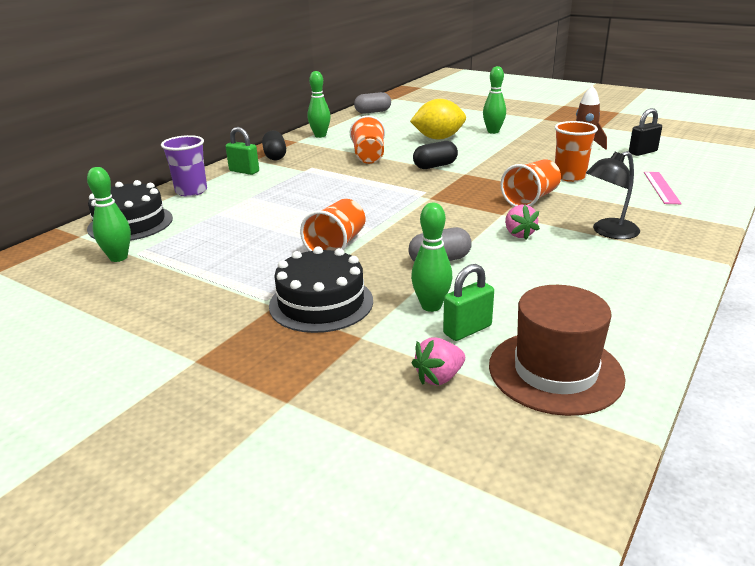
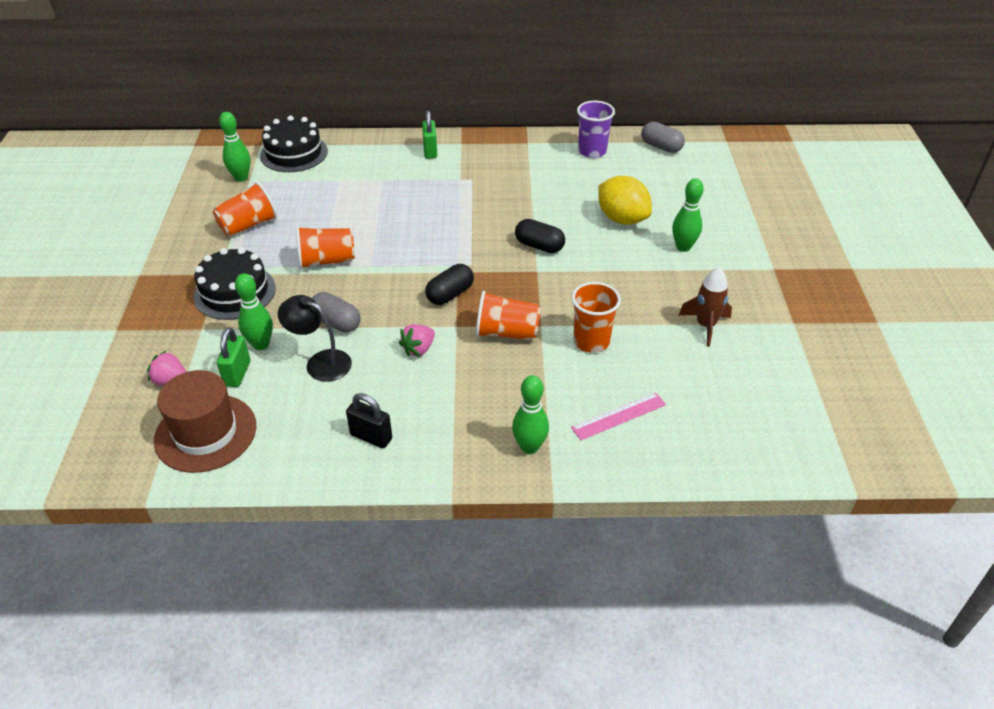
camera: 55 degrees right, 15 degrees up
(191, 191) = (369, 148): purple cup -> purple cup (592, 151)
(275, 156) = (479, 149): black capsule -> black capsule (450, 294)
(320, 135) = (555, 148): green bowling pin -> green bowling pin (529, 447)
(368, 156) = (528, 198): orange cup -> orange cup (248, 225)
(467, 330) = (237, 373): green padlock -> green padlock turned 75 degrees clockwise
(608, 232) = (465, 404): black lamp -> black lamp (320, 362)
(642, 152) = (727, 377): black padlock -> black padlock (371, 437)

